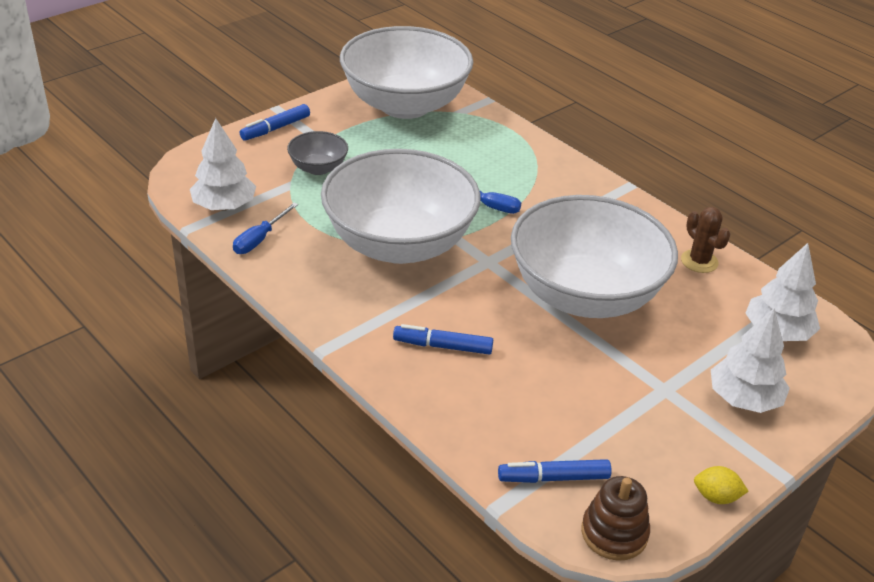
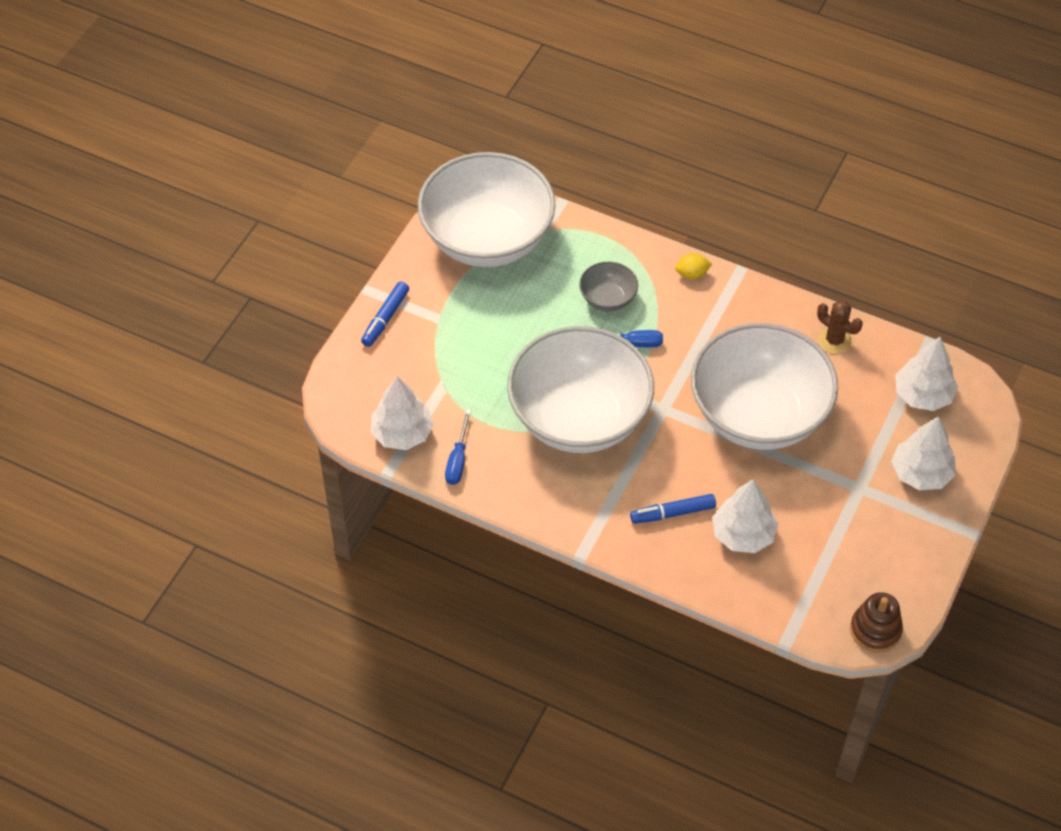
camera: 20 degrees left, 15 degrees up
(318, 168) = (456, 354): grey bowl -> grey bowl (608, 299)
(508, 389) = (743, 534): none -> white tree
(553, 477) = (813, 601): blue marker -> none
(716, 497) = (933, 571): yellow lemon -> yellow lemon (692, 274)

